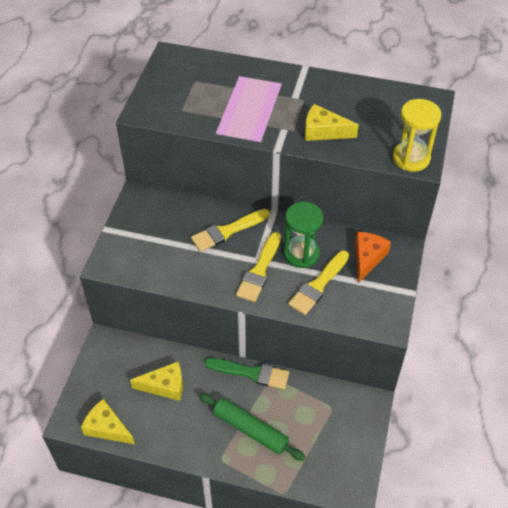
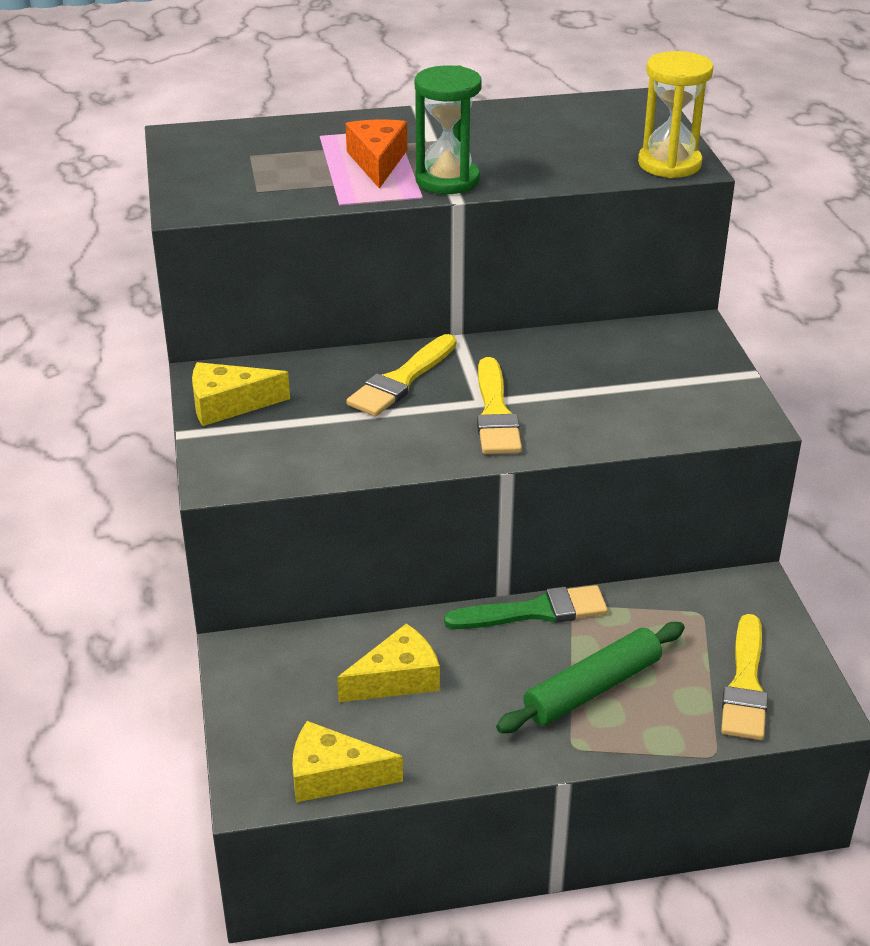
camera: 25 degrees left, 15 degrees down
(250, 430) = (592, 688): green rolling pin -> green rolling pin turned 45 degrees counterclockwise
(301, 254) = (546, 375): green hourglass -> green hourglass (447, 180)
(318, 285) = (605, 404): yellow brush -> yellow brush (745, 684)
(323, 131) = (511, 165): yellow cheese -> yellow cheese (228, 404)
(367, 258) = (653, 352): orange cheese -> orange cheese (377, 162)

